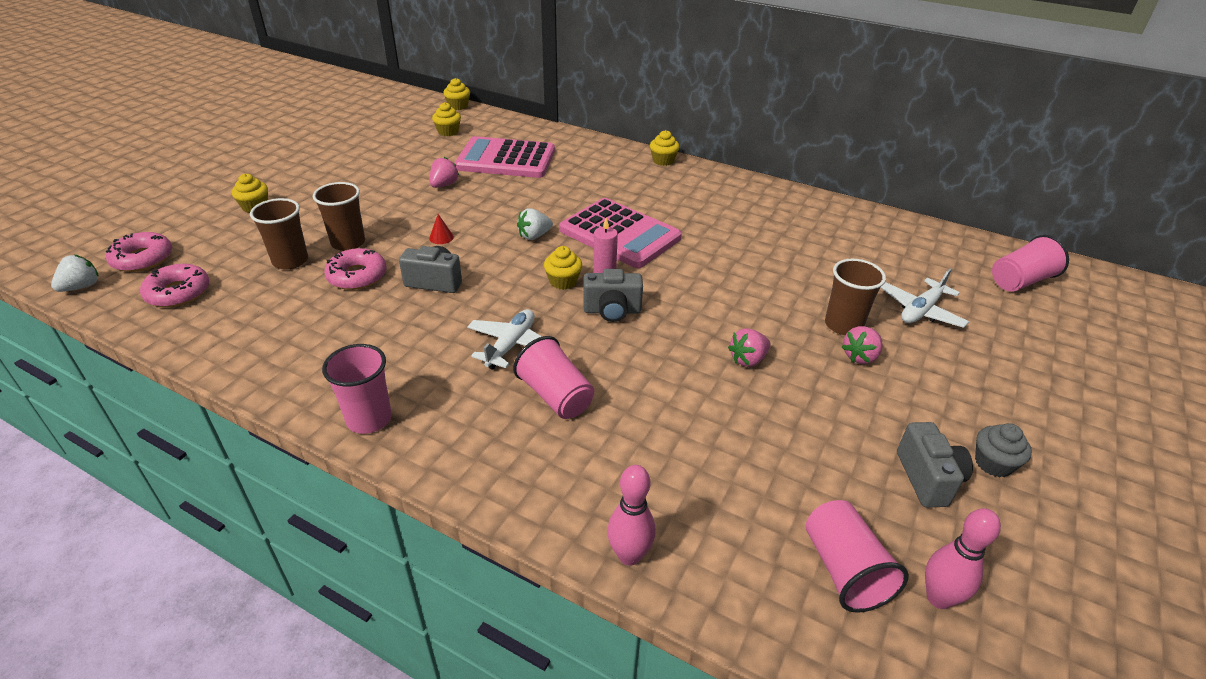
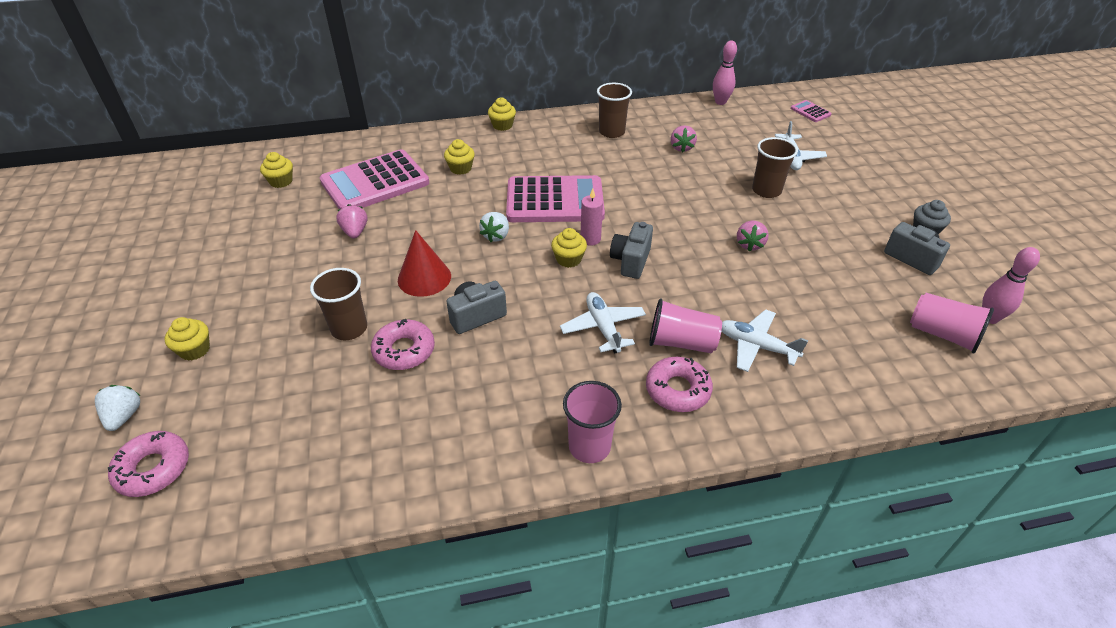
camera: 40 degrees left, 5 degrees up
(81, 287) = (128, 537): white strawberry -> white strawberry (124, 416)
(178, 292) = (253, 471): pink donut -> pink donut (677, 390)
(290, 261) = (320, 375): brown cup -> brown cup (611, 132)
(441, 237) = (424, 278): red cone -> red cone, size x2.15
(458, 106) = (251, 152): yellow cupcake -> yellow cupcake (460, 168)
(612, 311) = (631, 261): grey camera -> grey camera turned 150 degrees clockwise
(618, 443) = (756, 346): none -> white plane
(629, 555) = (852, 406): pink bowling pin -> pink bowling pin (720, 102)
(860, 356) = (799, 206): pink strawberry -> pink strawberry (681, 148)
(1020, 281) = (810, 112): pink cup -> pink calculator

